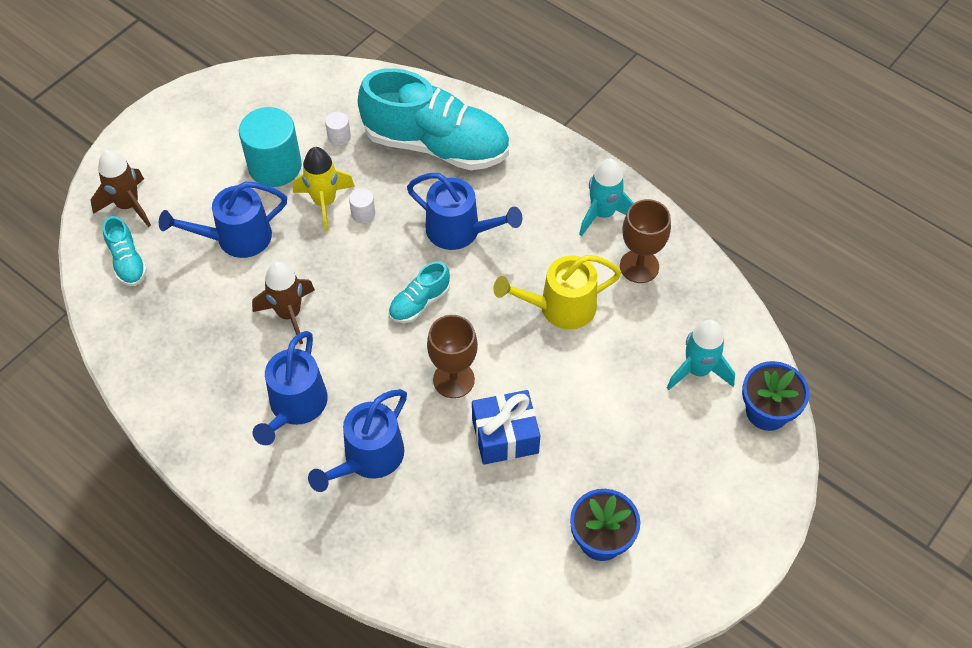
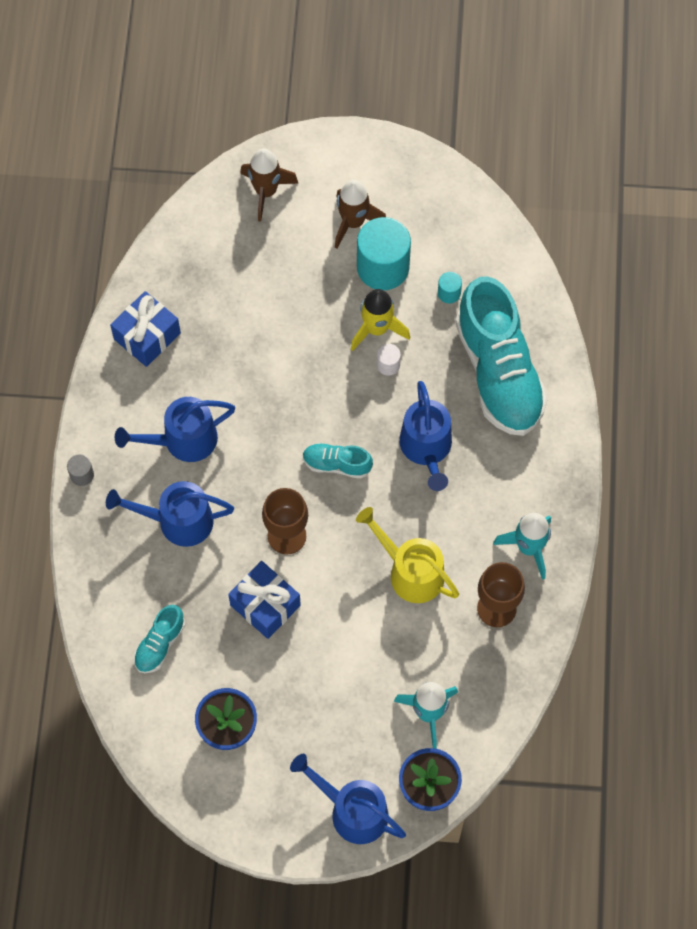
camera: 55 degrees right, 10 degrees up
(127, 262) = (217, 231): turquoise shoe -> turquoise shoe (160, 644)
(171, 375) = (147, 336): none -> blue gift
(236, 238) = (295, 290): blue watering can -> blue watering can (352, 811)
(255, 512) = (82, 475): none -> grey cylinder
(289, 314) = (257, 378): brown rocket -> brown rocket (353, 222)
(339, 137) = (449, 293): white cylinder -> turquoise cylinder

